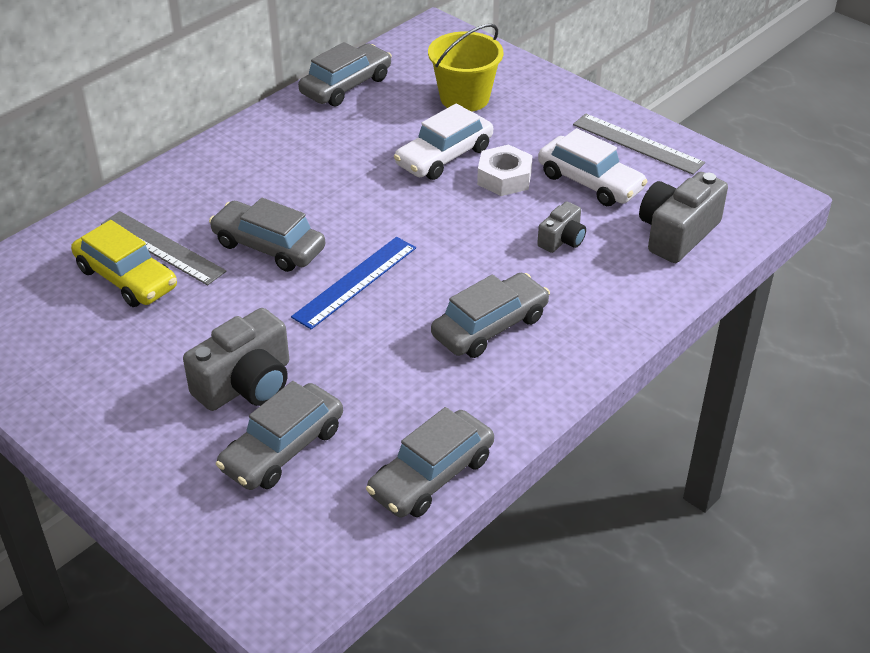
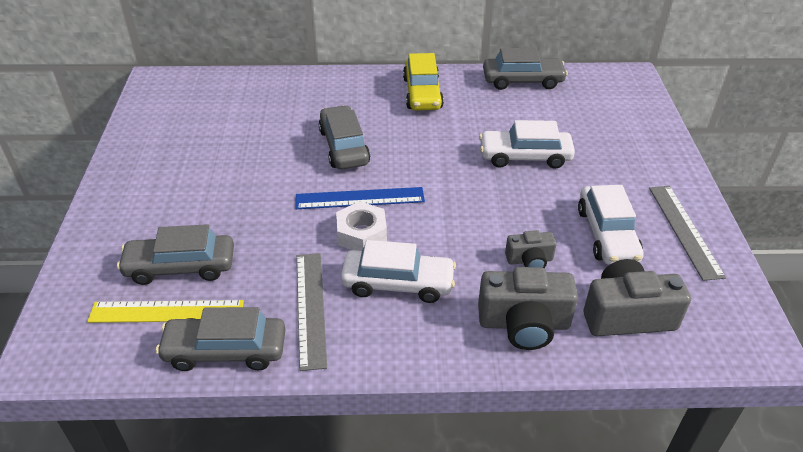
camera: 45 degrees right, 0 degrees up
(126, 278) = (252, 118): yellow car -> yellow car (422, 93)
(162, 247) = (292, 113): grey ruler -> grey ruler (311, 308)
(246, 384) = (219, 216): grey camera -> grey camera (524, 324)
(332, 489) = (166, 312): none -> yellow ruler
(464, 98) = (591, 128): yellow bucket -> none
(490, 326) = (398, 283): grey car -> white car
(504, 178) = (546, 194): white nut -> white nut (361, 233)

